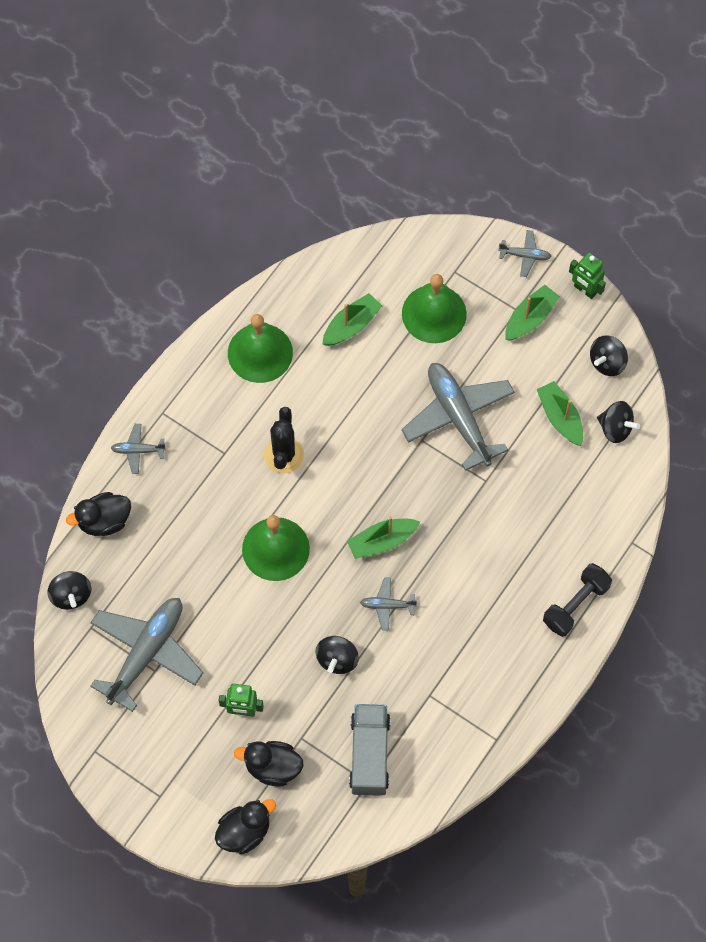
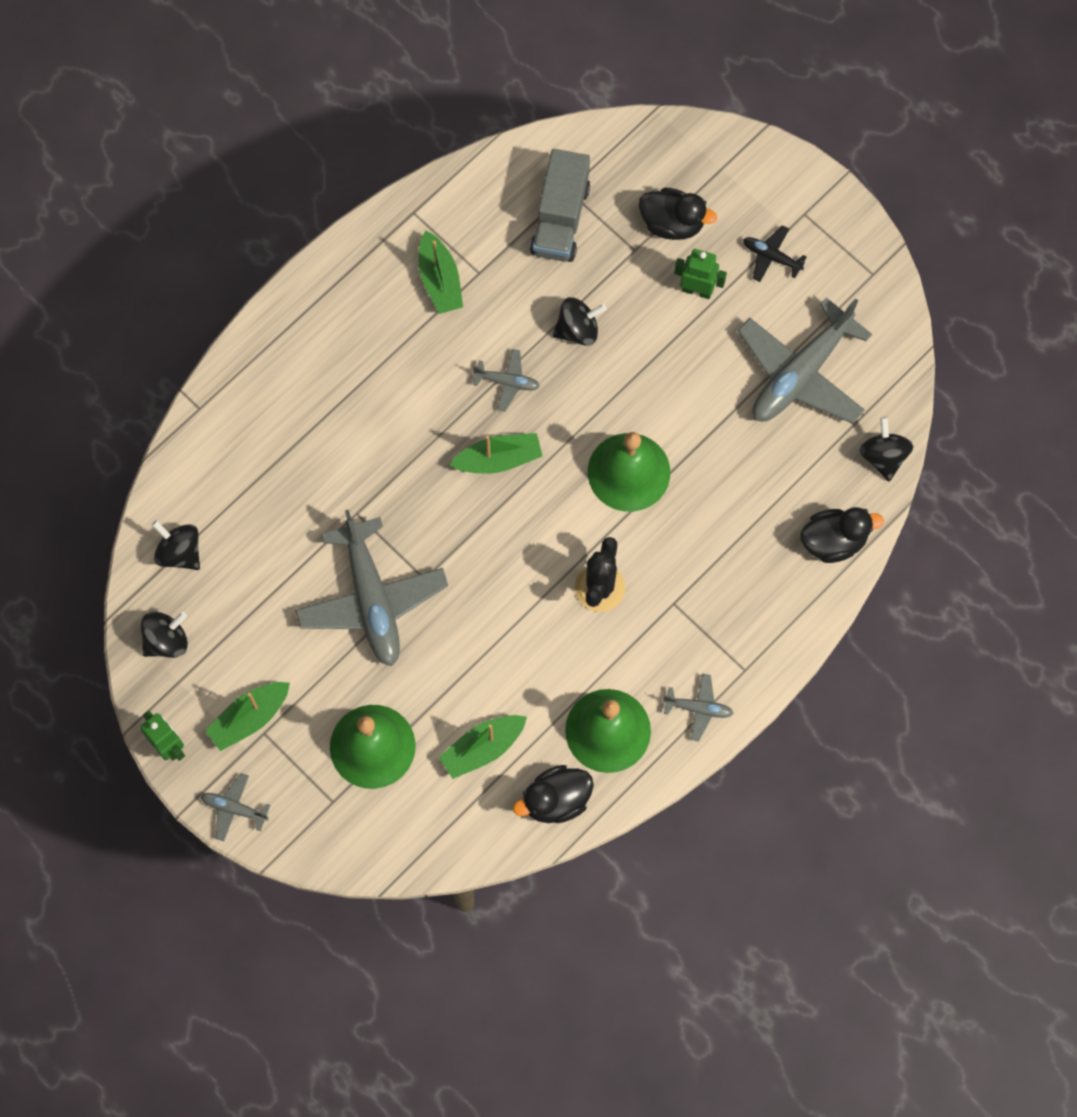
camera: 170 degrees left, 5 degrees up
(138, 450) = (781, 625): grey plane -> grey plane (698, 708)
(183, 752) = (771, 257): none -> black plane
(244, 832) = (714, 161): black duck -> black duck (556, 800)
(337, 659) = (578, 330): black spinning top -> black spinning top turned 45 degrees clockwise
(560, 418) = (245, 578): green boat -> green boat (440, 280)
(576, 605) = (285, 346): black dumbbell -> none

